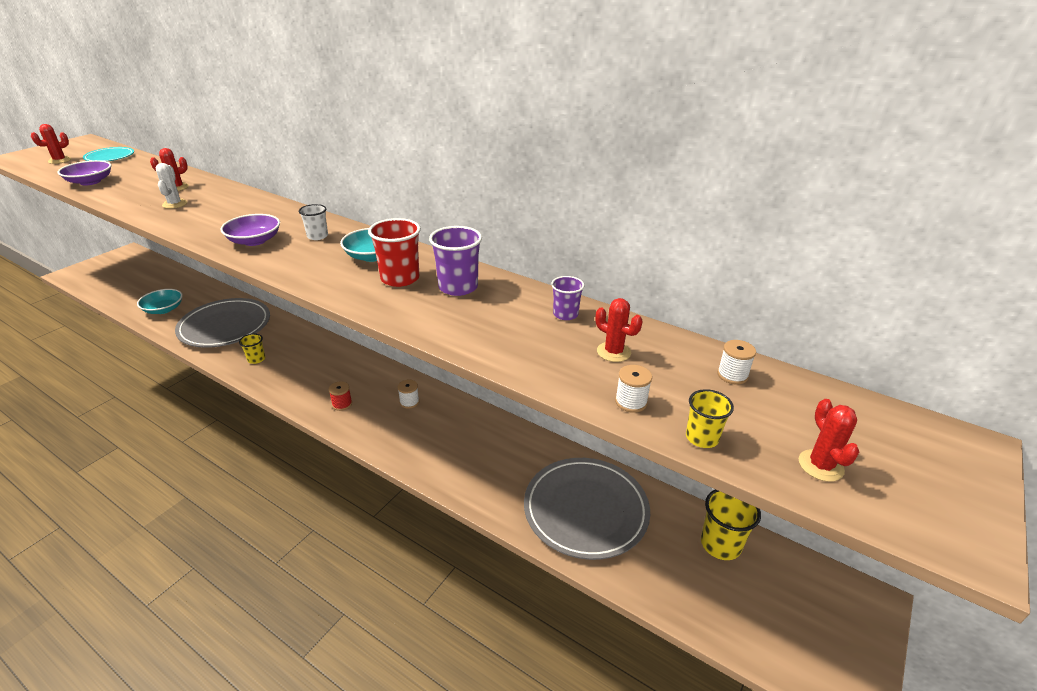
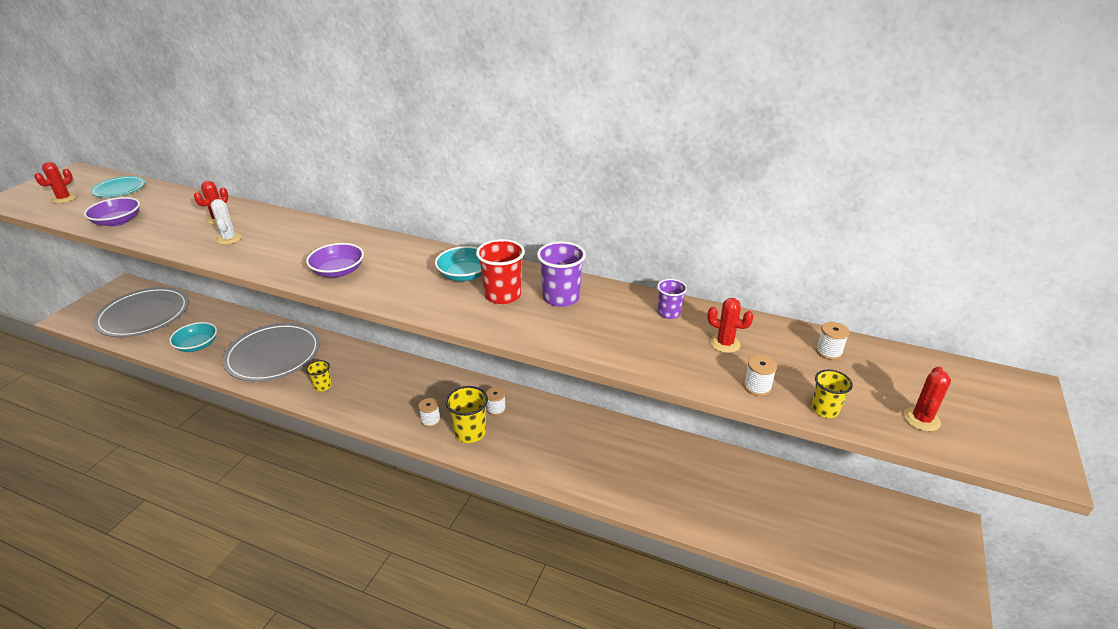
camera: 10 degrees left, 0 degrees up
(317, 236) = (399, 259): white cup -> none
(342, 404) = (430, 420): red spool -> white spool
(585, 510) = (695, 487): grey plate -> grey plate (144, 316)
(720, 544) = (818, 498): yellow cup -> yellow cup (470, 432)
(820, 466) = (921, 419): red cactus -> red cactus turned 45 degrees clockwise

